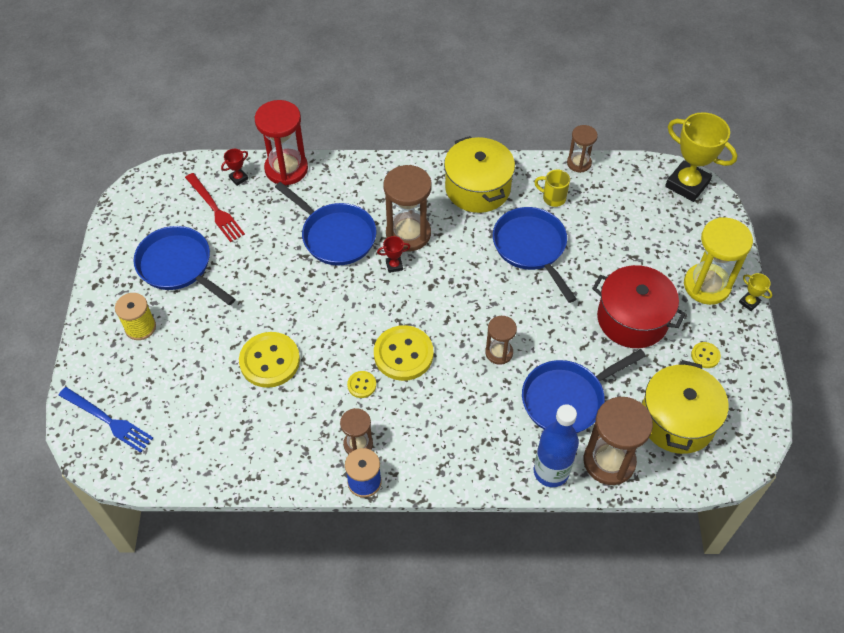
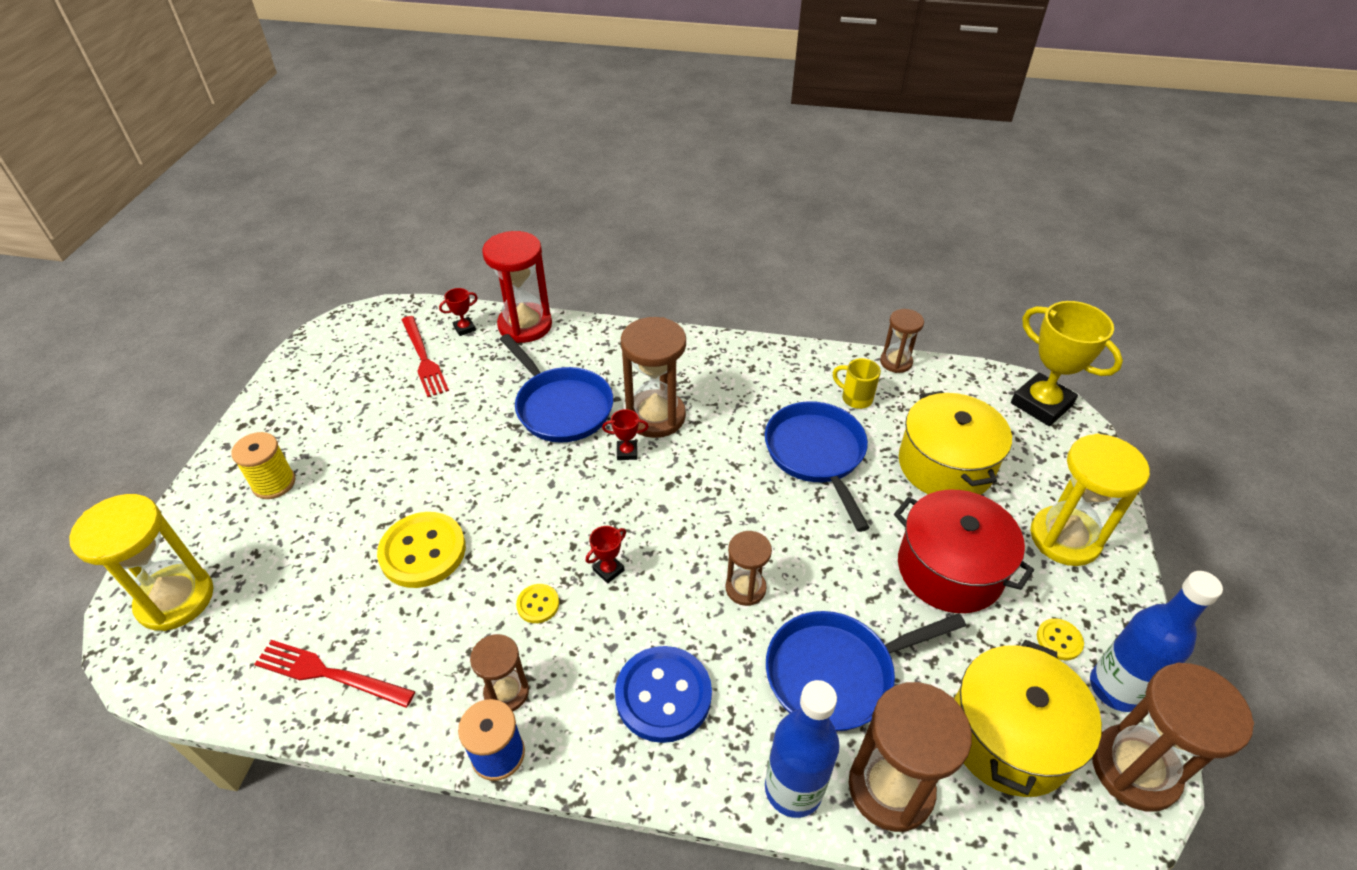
camera: 10 degrees right, 10 degrees down
(108, 420) = (175, 599): blue fork -> yellow hourglass
(178, 266) = (353, 416): blue pan -> none
(237, 452) = (329, 674): none -> red fork
(403, 354) = (608, 570): yellow button -> red trophy
(459, 430) = (663, 695): none -> blue button
(478, 188) = (758, 374): yellow pot -> yellow pot (945, 465)
(741, 380) = (1116, 688): none -> blue bottle
(749, 302) = (1129, 571): yellow trophy -> none
(752, 427) = (1134, 769): none -> brown hourglass

